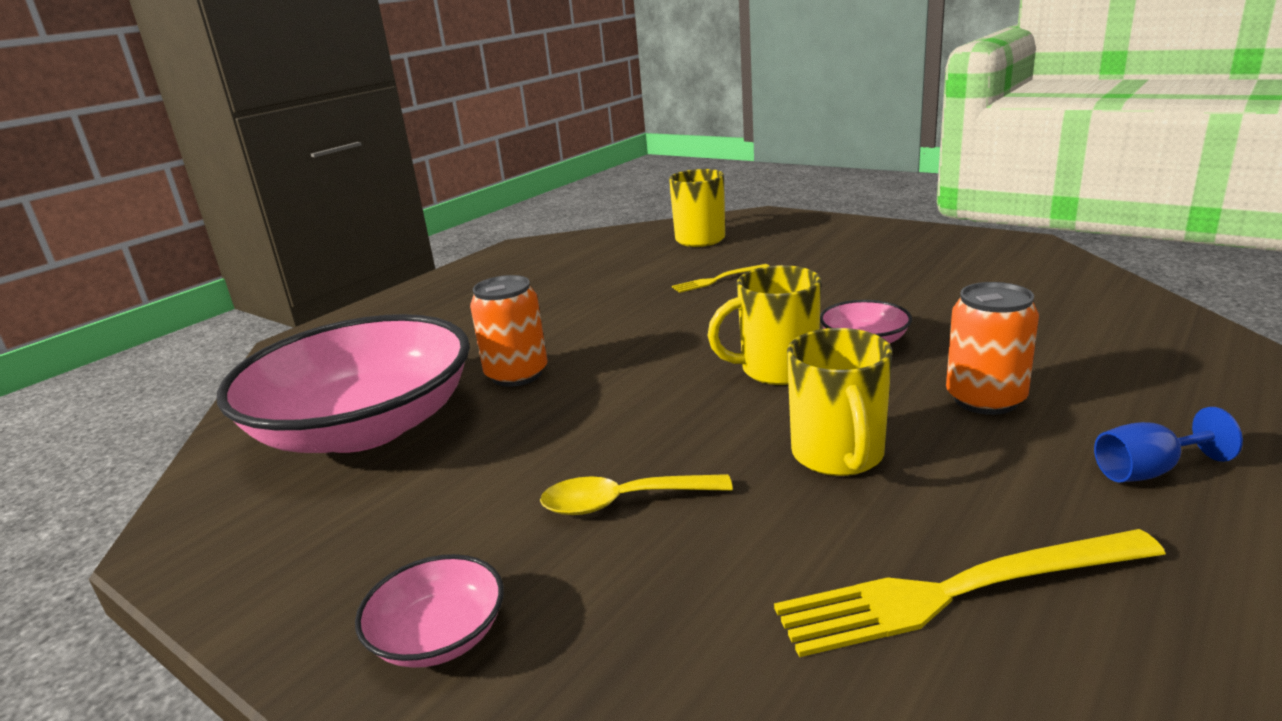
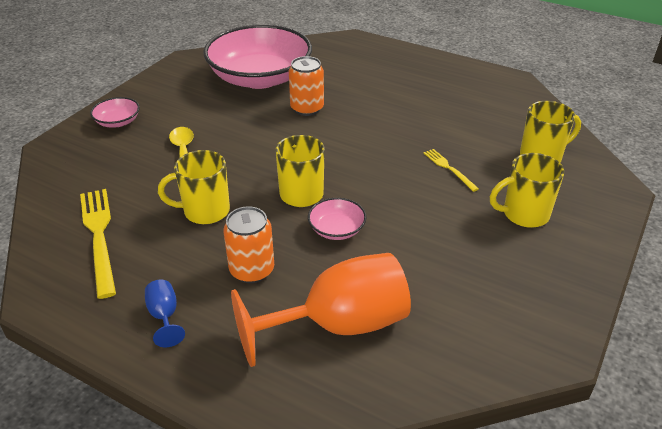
camera: 80 degrees right, 15 degrees up
(811, 248) = (524, 214): none -> yellow mug
(1063, 335) = (339, 325): none -> orange goblet

